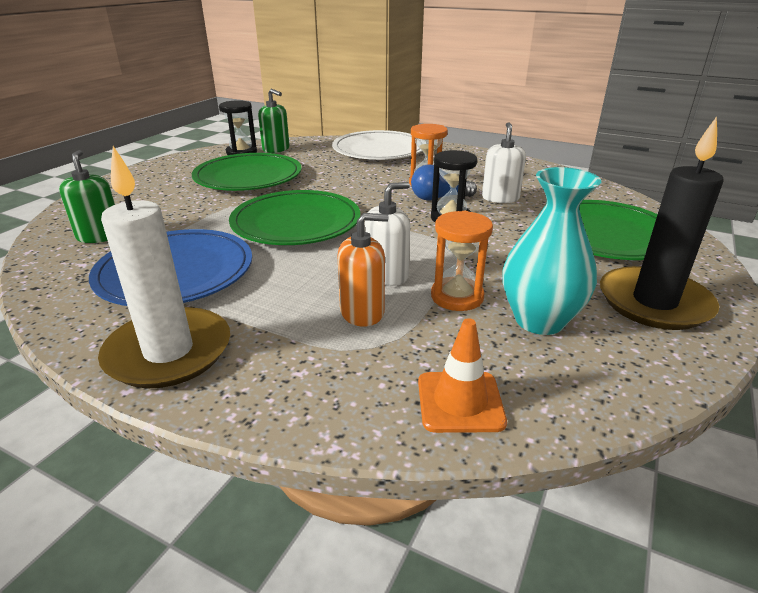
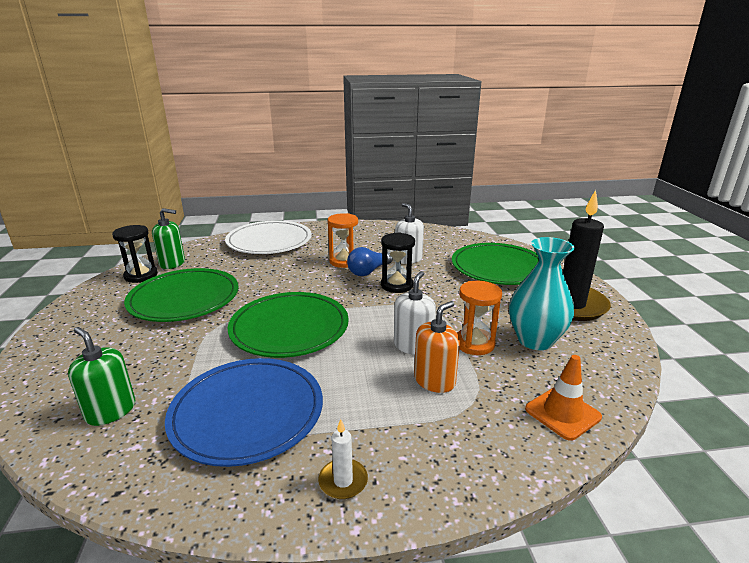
camera: 35 degrees left, 5 degrees down
(169, 352) = (343, 481): white candle -> white candle, size x0.43

